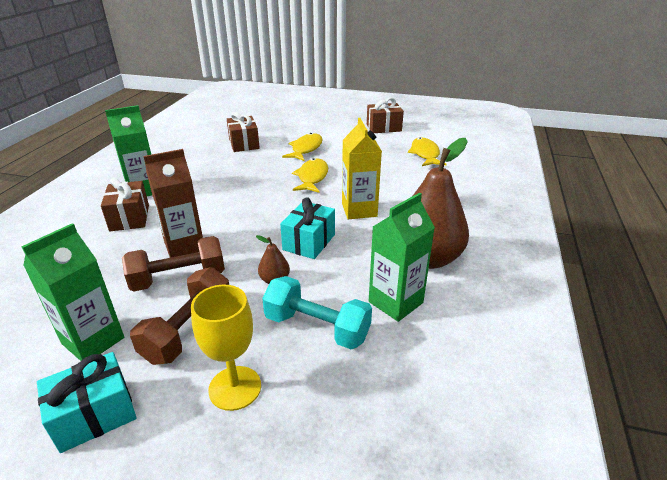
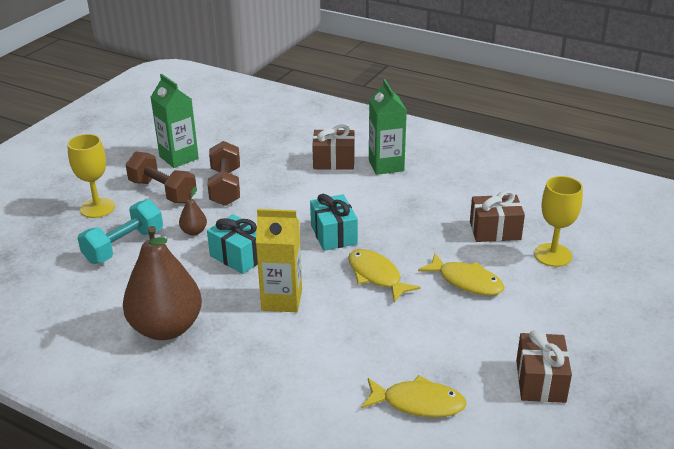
camera: 105 degrees right, 0 degrees up
(94, 415) = (116, 163): turquoise gift -> turquoise gift (333, 234)
(184, 246) = (272, 189): brown carton -> none
(268, 128) = (553, 255): none -> yellow goblet
(312, 177) = (376, 276): yellow fish -> yellow fish turned 150 degrees counterclockwise
(395, 302) = (122, 292): green carton -> none

